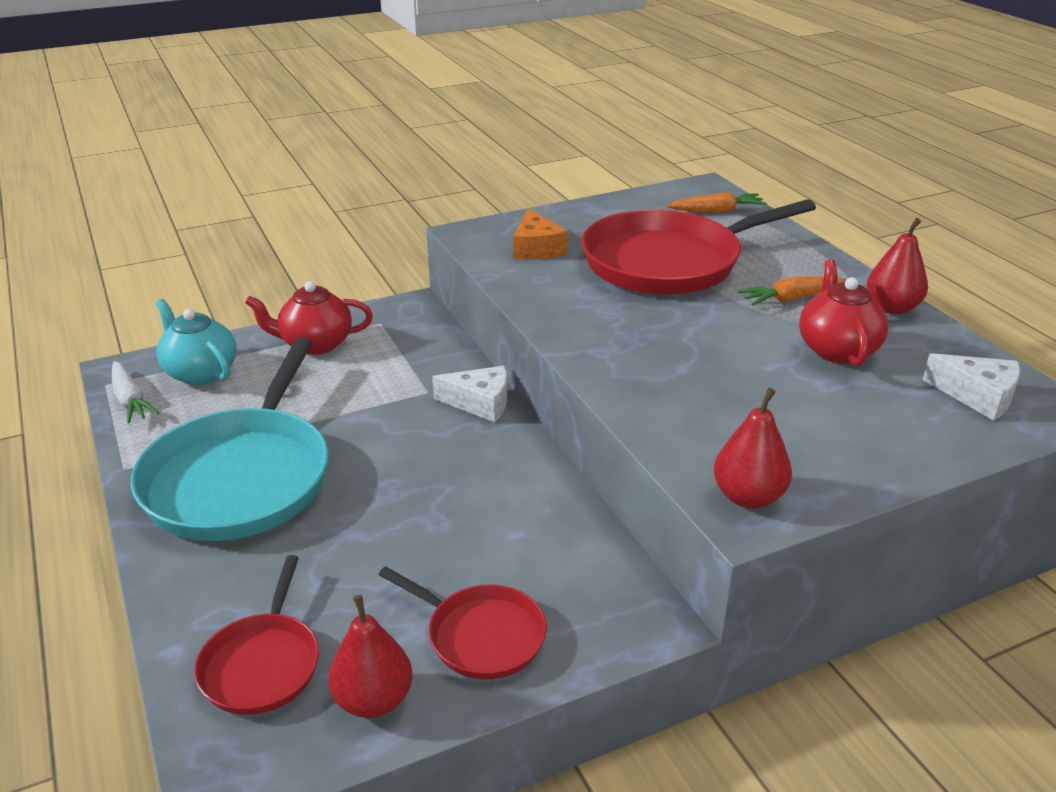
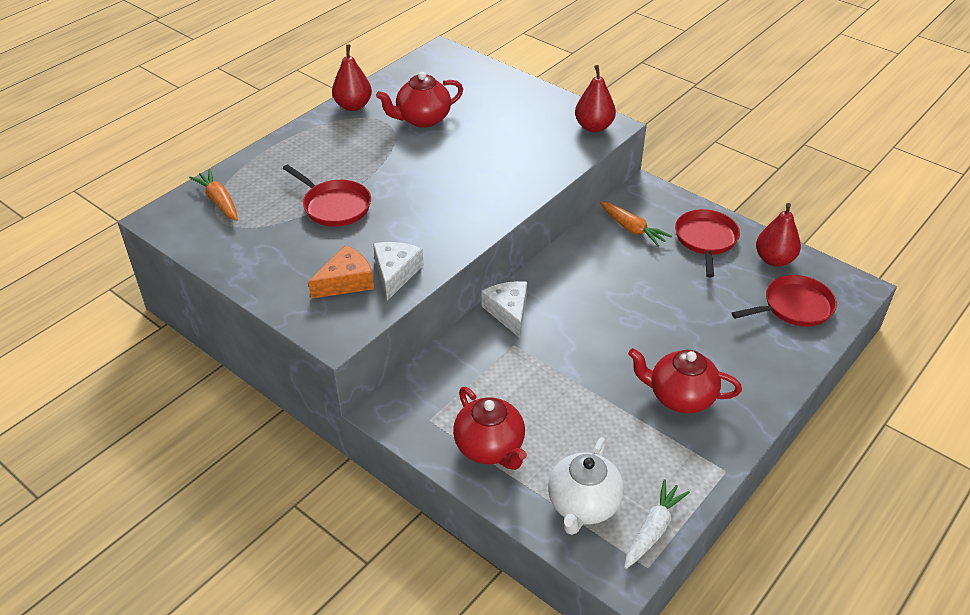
camera: 115 degrees left, 10 degrees up
(200, 372) = (583, 505): turquoise teapot -> white teapot
(241, 478) = (680, 397): turquoise pan -> red teapot
(668, 262) = (335, 206): red pan -> red pan, size x0.52
(791, 299) = (363, 143): orange carrot -> orange carrot (632, 229)
(977, 396) = (443, 73): white cheese -> white cheese (395, 273)

